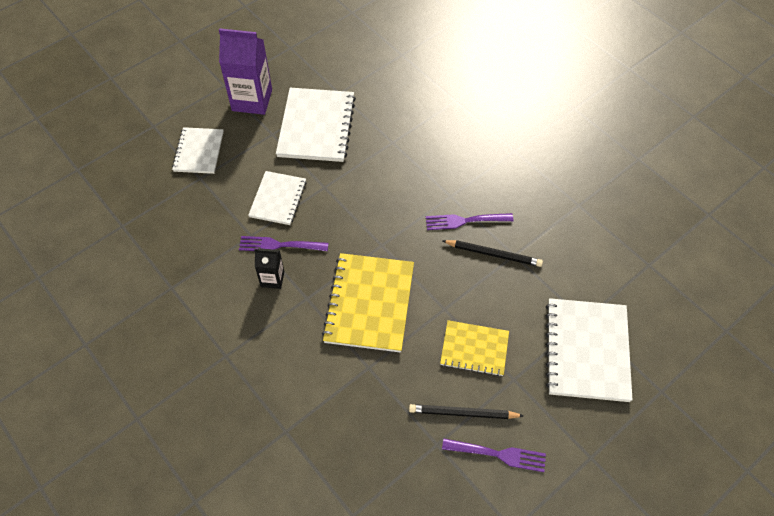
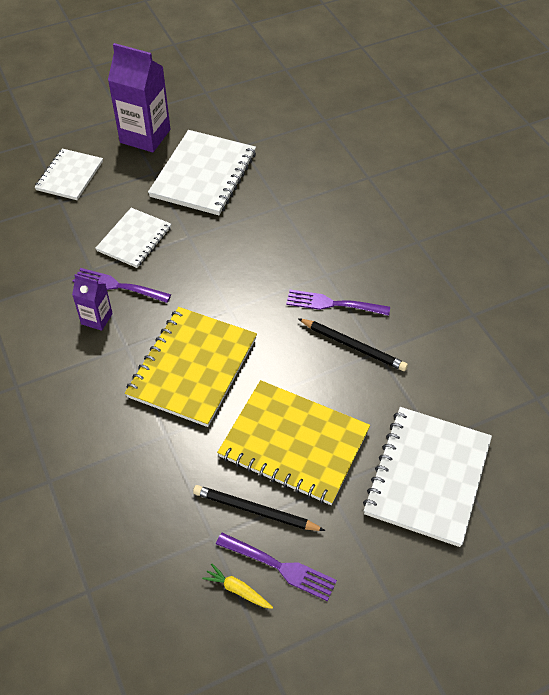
camera: 15 degrees right, 5 degrees down
(272, 279) = (97, 319): black carton -> purple carton
(472, 482) = (237, 590): none -> yellow carrot
(474, 349) = (294, 443): yellow notebook -> yellow notebook, size x1.64

